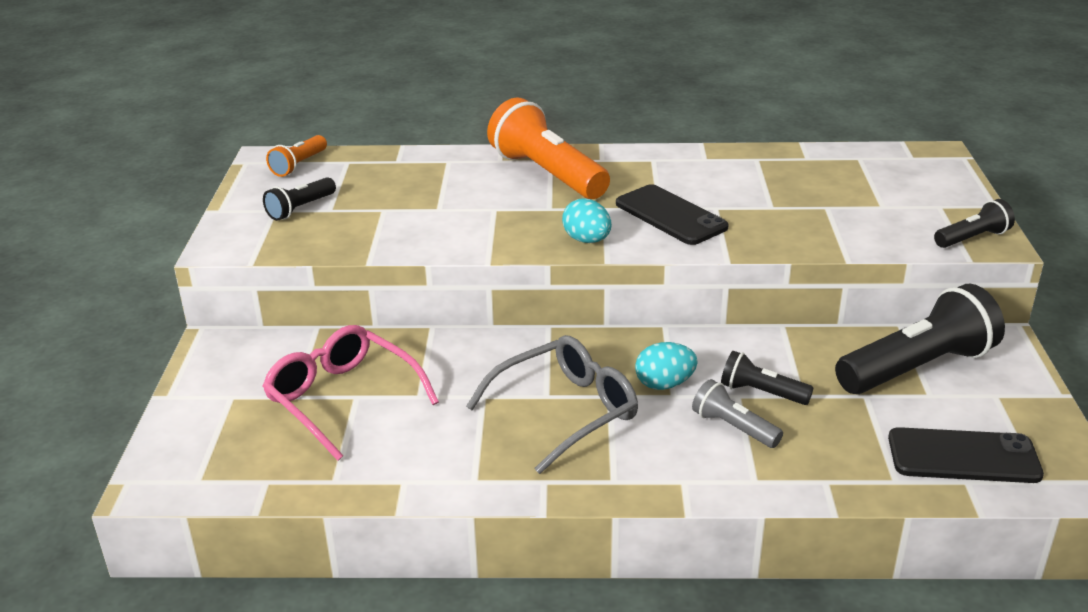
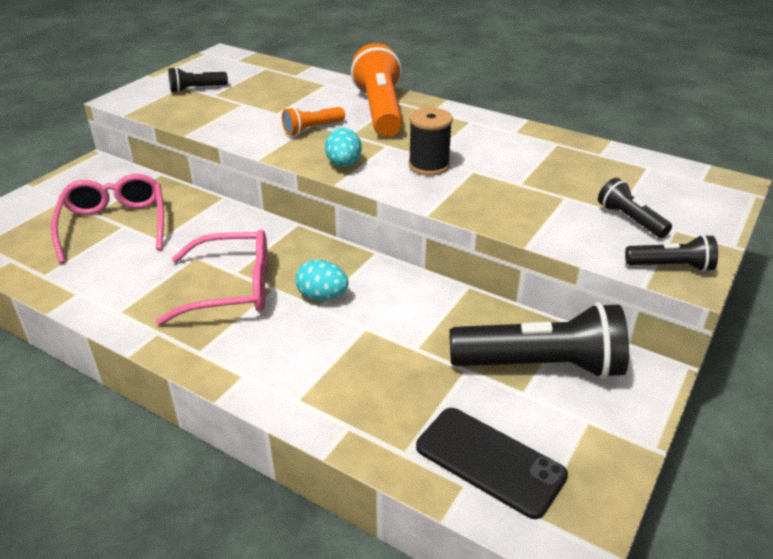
camera: 30 degrees right, 5 degrees up
(299, 165) = (233, 62): orange flashlight -> orange flashlight (312, 129)
(565, 411) = (232, 288): grey glasses -> pink glasses
(670, 215) = (429, 165): black phone -> black spool
(733, 427) = (331, 350): grey flashlight -> none
(761, 393) = (385, 332): black flashlight -> black flashlight (630, 219)

